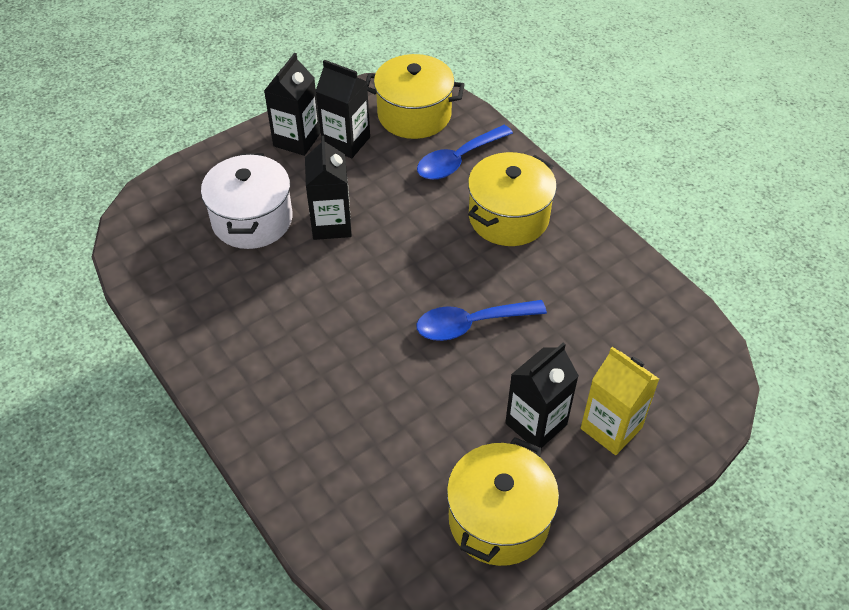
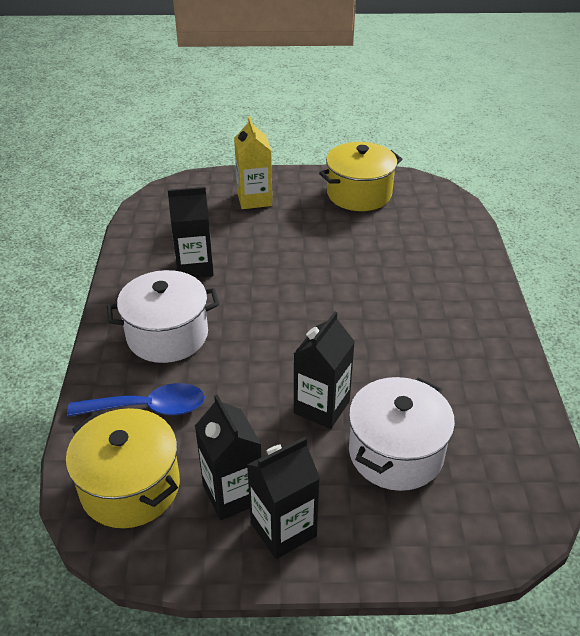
camera: 145 degrees left, 10 degrees down
(471, 324) = (279, 280): blue spoon -> none
(508, 217) = (167, 335): yellow pot -> white pot
(536, 424) = (295, 218): black carton -> black carton (195, 267)

